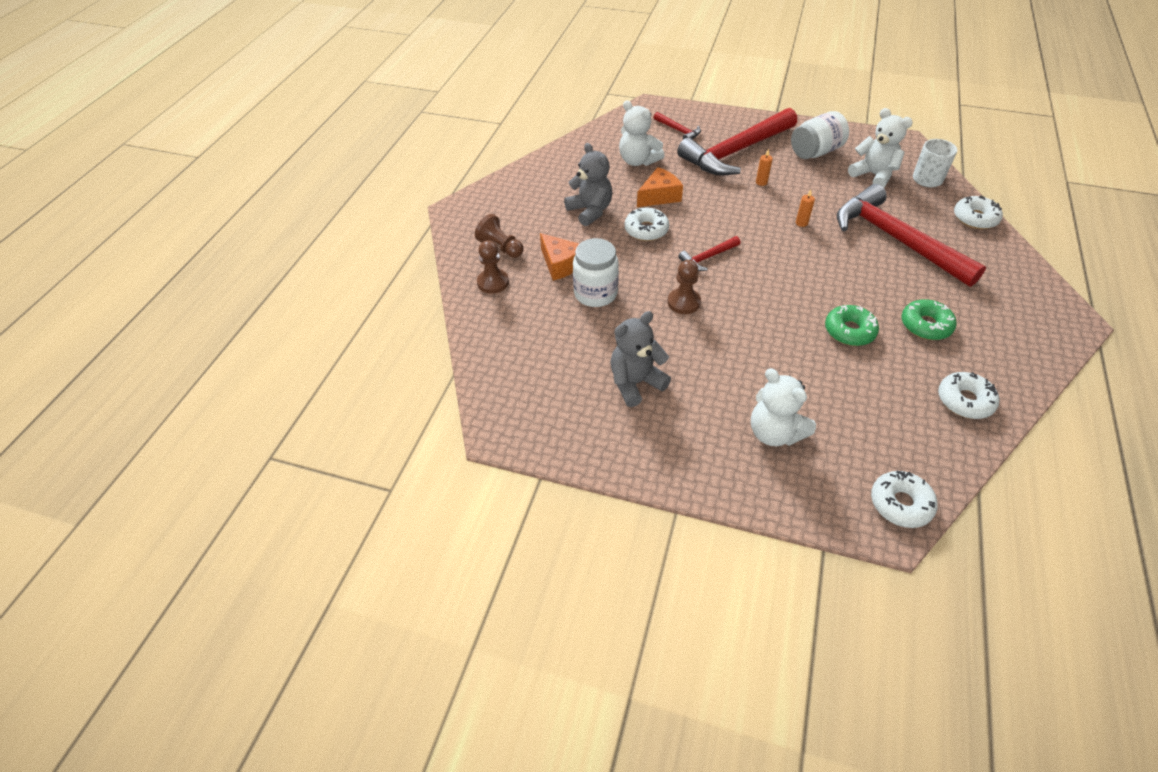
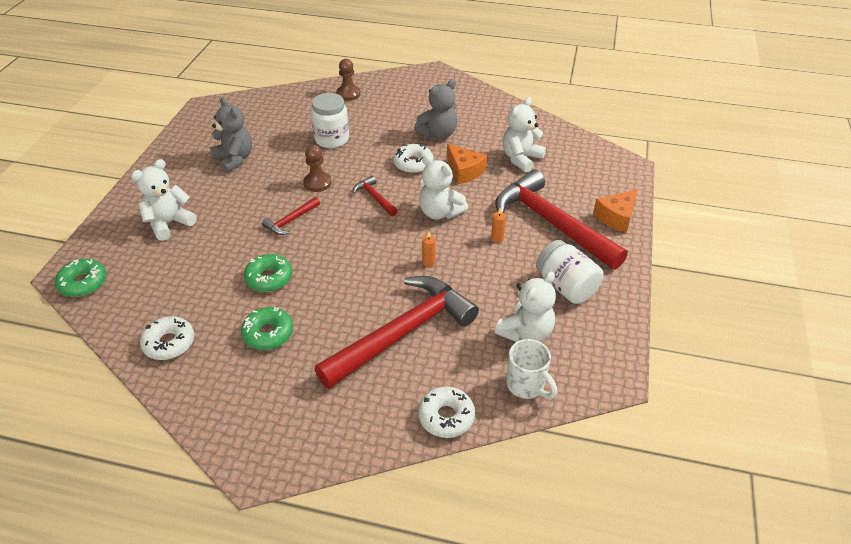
camera: 85 degrees right, 5 degrees down
(501, 247) = (389, 94): brown pawn -> none
(561, 264) = (368, 122): orange cheese -> orange cheese (616, 217)
(678, 130) = (583, 184): red hammer -> red hammer (291, 220)
(727, 214) = (440, 212): none -> white teddy bear
(900, 504) = (83, 283): white donut -> green donut

